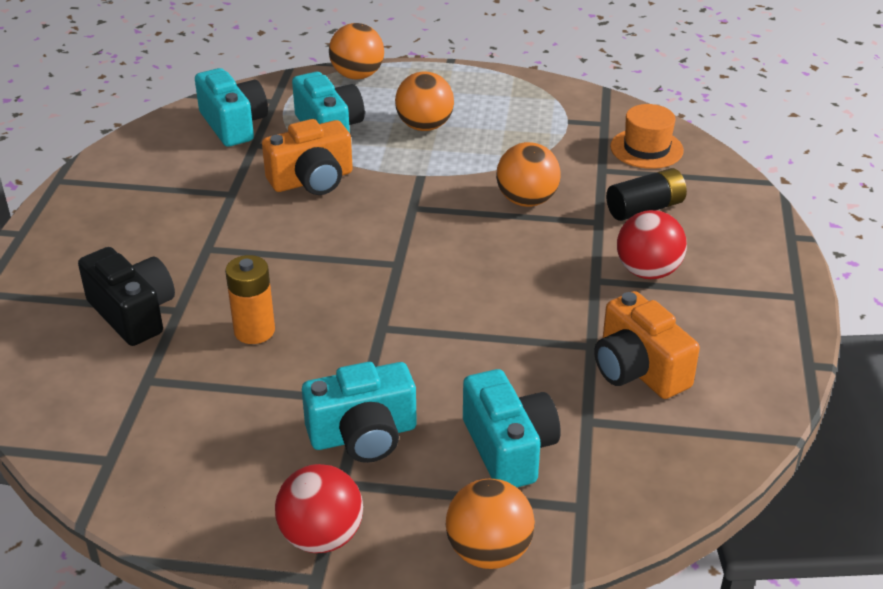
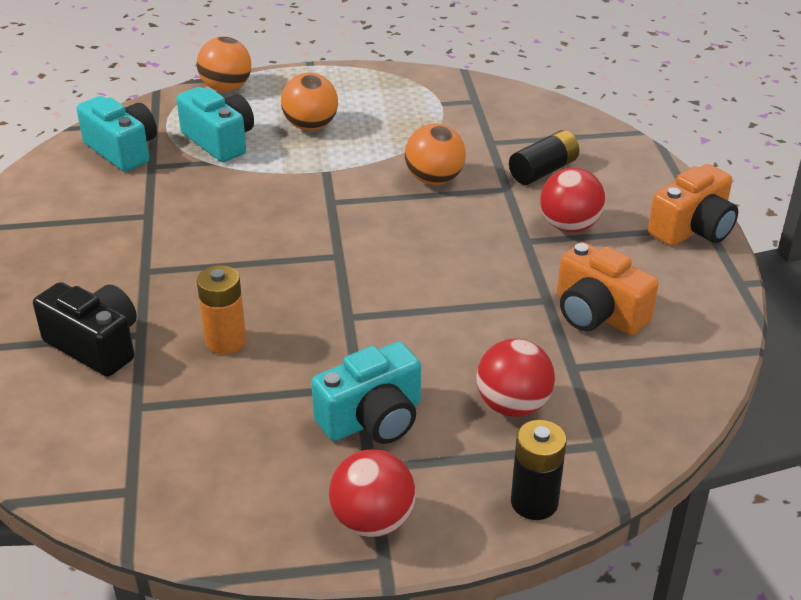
camera: 15 degrees left, 0 degrees up
(312, 180) = (223, 191): orange camera -> orange camera (693, 229)
(489, 552) = (534, 502): orange ball -> black battery
(509, 448) = (513, 405): turquoise camera -> red ball
(646, 148) = (522, 118): orange hat -> none

